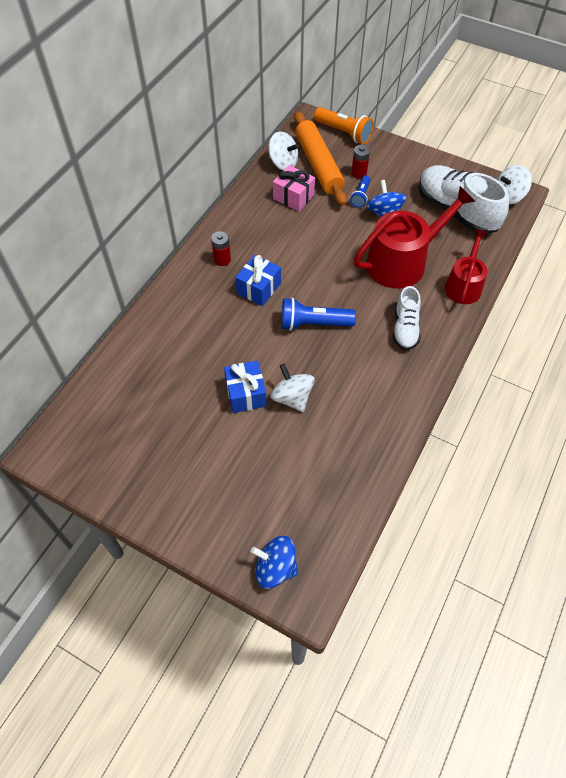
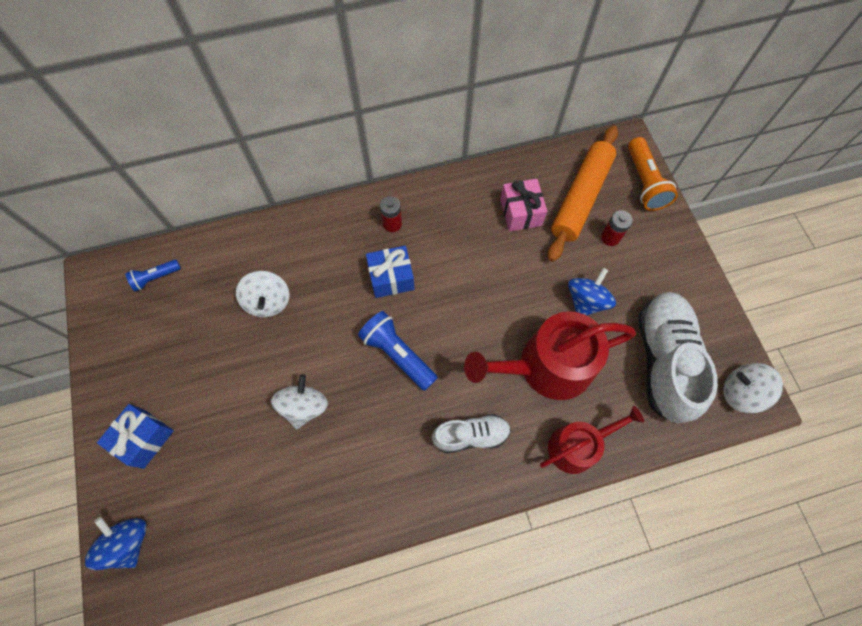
camera: 45 degrees right, 10 degrees up
(246, 394) = (274, 367): blue gift -> blue gift (144, 438)
(283, 163) = (549, 170): white spinning top -> white spinning top (268, 302)
(360, 196) = (584, 263): blue flashlight -> blue flashlight (156, 278)
(402, 261) = (546, 366): red watering can -> red watering can turned 150 degrees clockwise
(405, 328) = (471, 435): white shoe -> white shoe turned 150 degrees counterclockwise

